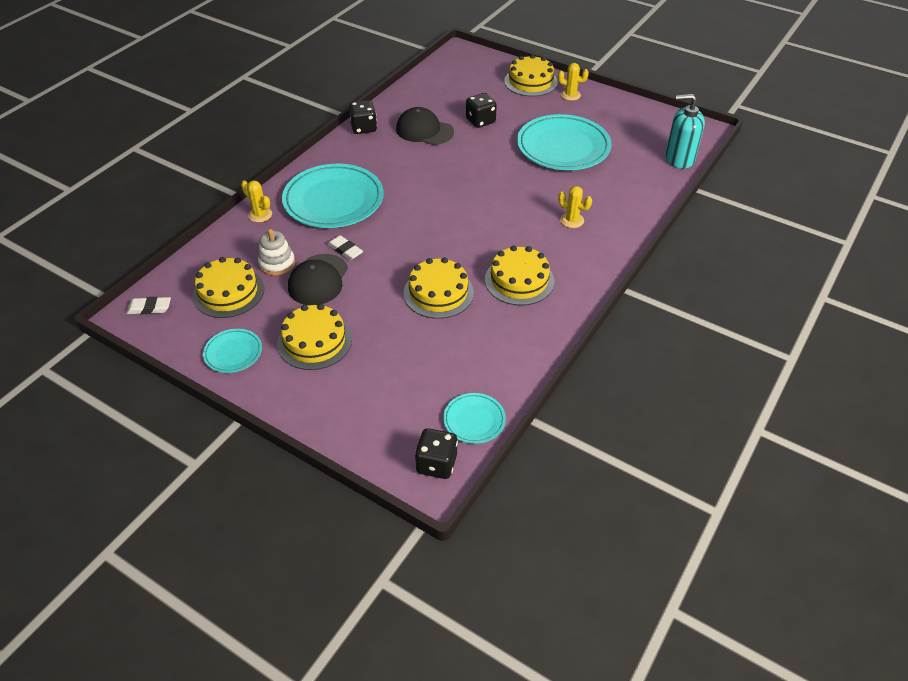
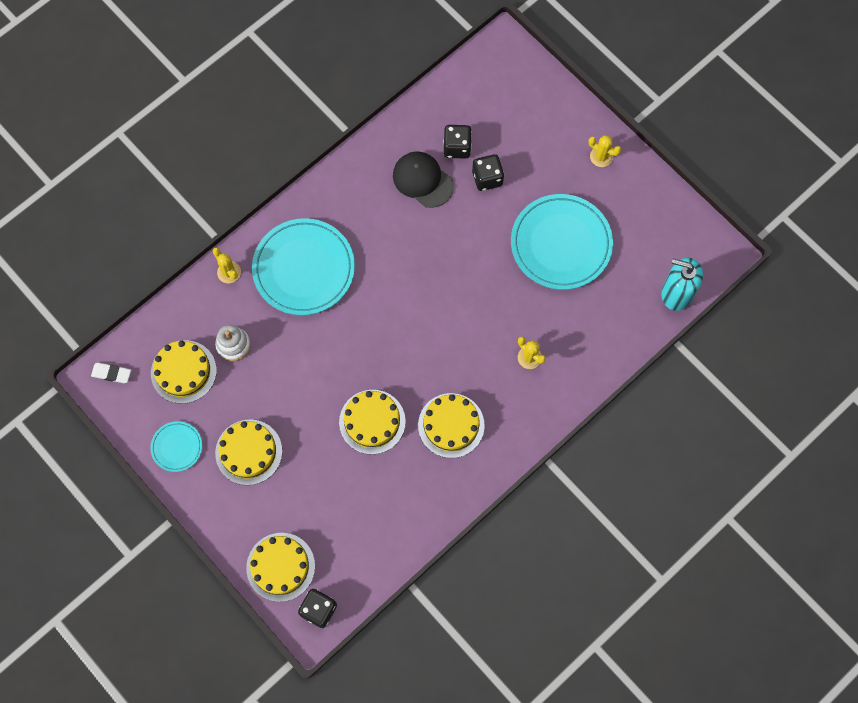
camera: 15 degrees right, 25 degrees up
(318, 280) = (267, 376): black cap -> none
(345, 250) = (300, 343): white eraser -> none
(363, 128) = (359, 160): black dice -> black dice (457, 147)
(474, 420) = (361, 574): turquoise plate -> none
(530, 81) = (565, 121): yellow cake -> yellow cake (280, 567)

